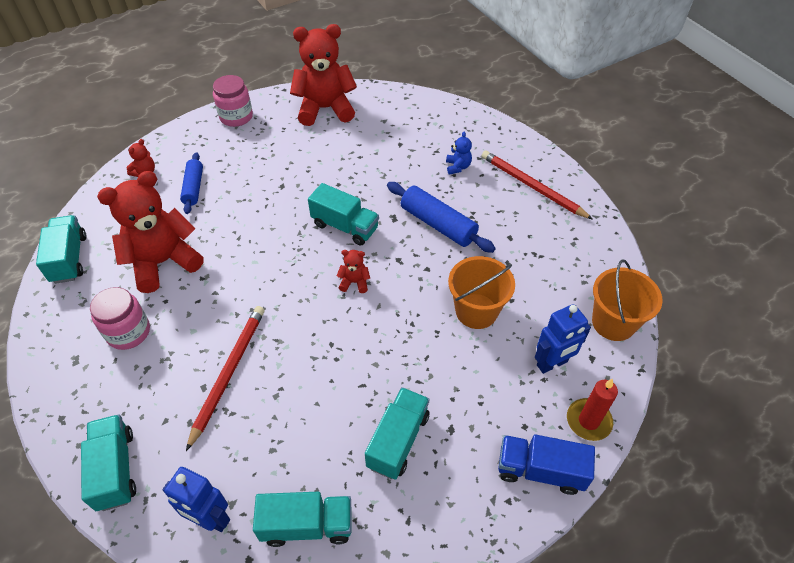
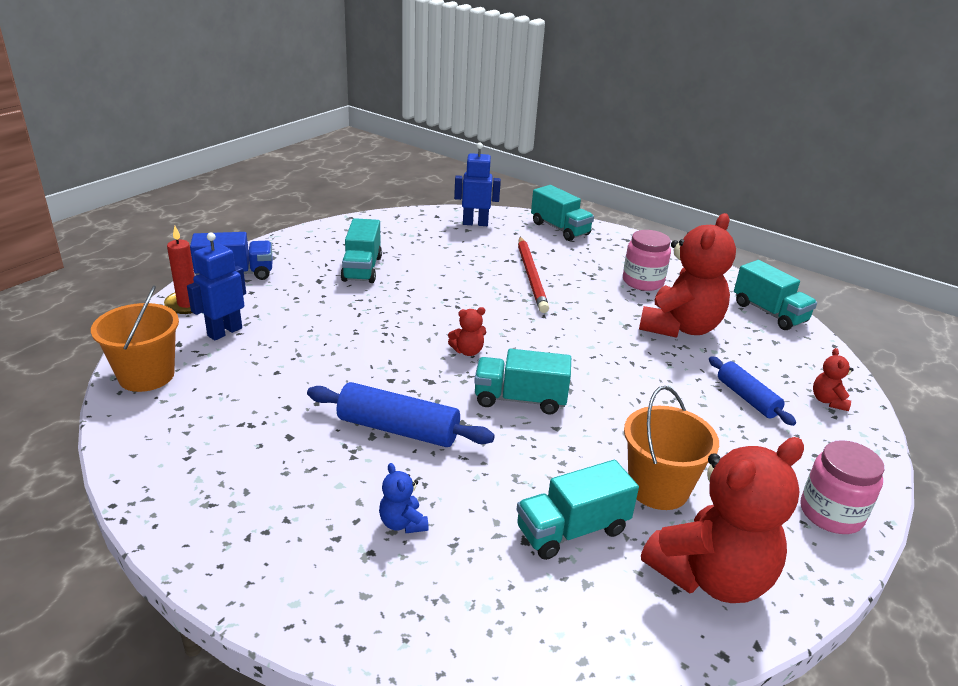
camera: 155 degrees right, 20 degrees down
(307, 525) = (408, 230): turquoise truck -> turquoise truck (572, 530)
(476, 311) = (317, 355): orange bucket -> orange bucket (658, 488)
(532, 186) = (261, 521): red pencil -> none

